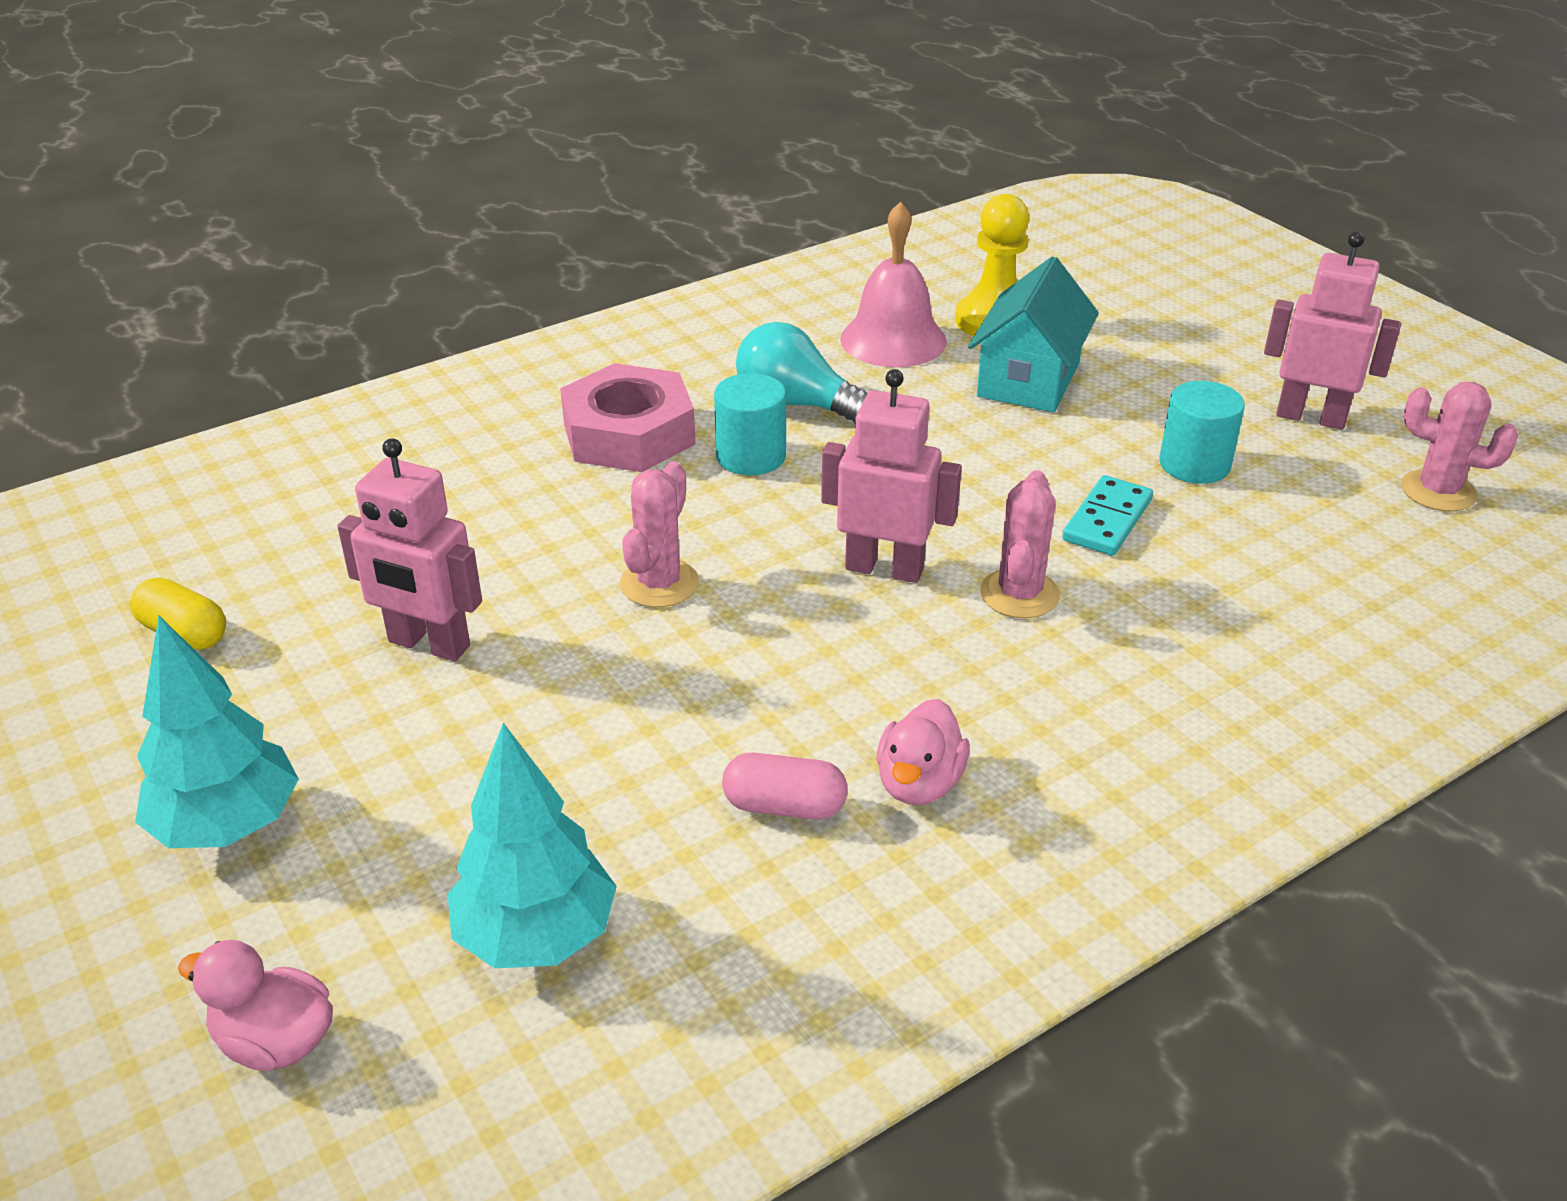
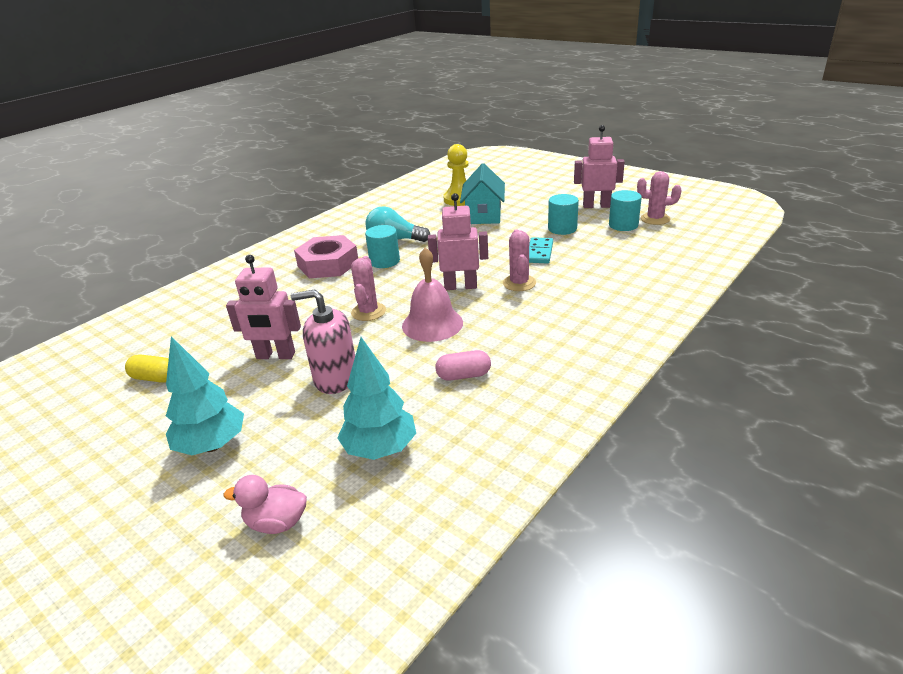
camera: 15 degrees left, 5 degrees down
(522, 736) = (336, 378): none -> pink soap dispenser
(893, 340) = (422, 212): pink bell -> pink bell (432, 324)
(919, 783) = (515, 354): pink duck -> none
(1348, 490) = (623, 225): none -> turquoise cylinder

